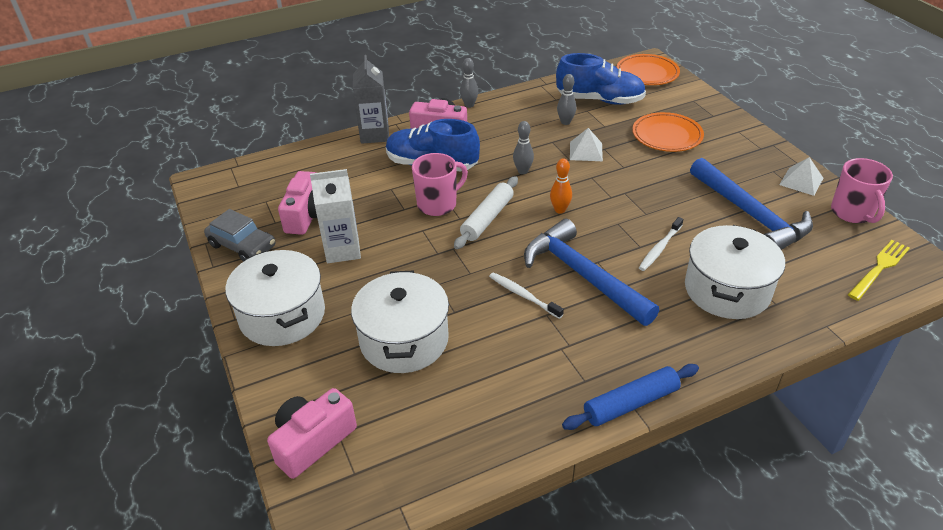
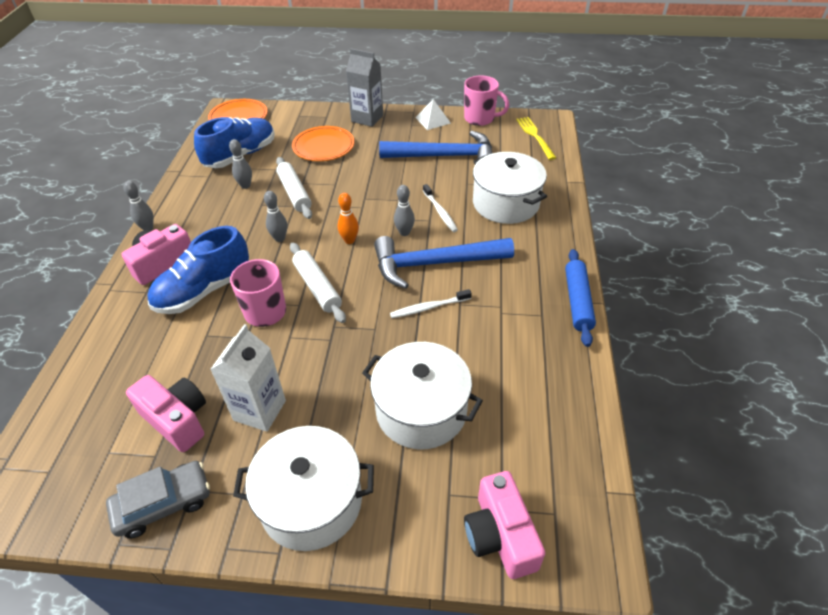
camera: 60 degrees left, 5 degrees up
(374, 135) = (107, 313): grey carton -> grey carton (367, 118)
(586, 151) = (295, 193): white pyramid -> white rolling pin
(605, 238) = (404, 232): none -> grey bowling pin

